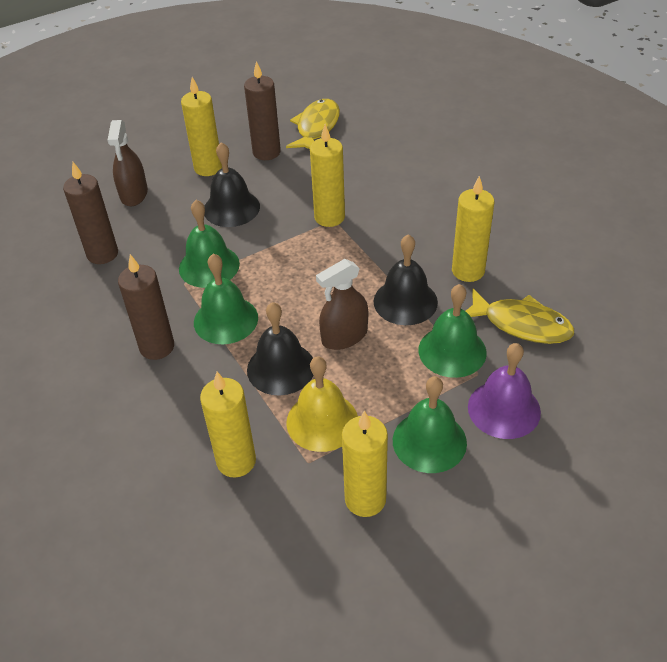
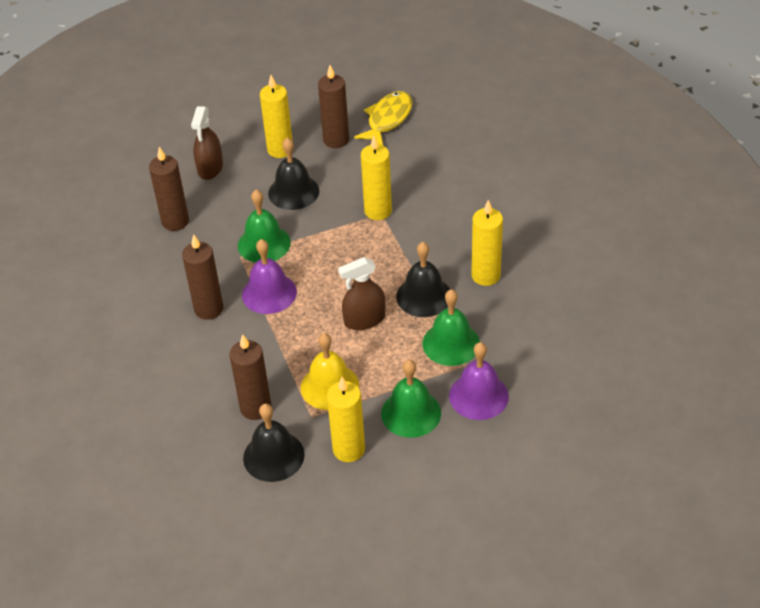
camera: 10 degrees right, 0 degrees up
(226, 320) = (269, 293): green bell -> purple bell
(236, 461) = (255, 408): yellow candle -> brown candle
(281, 368) = (306, 339): black bell -> black bell (273, 456)
(521, 324) = (516, 328): yellow fish -> none

